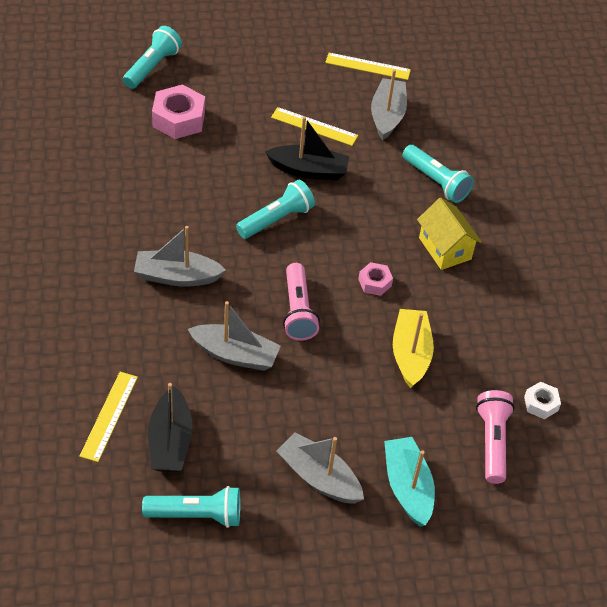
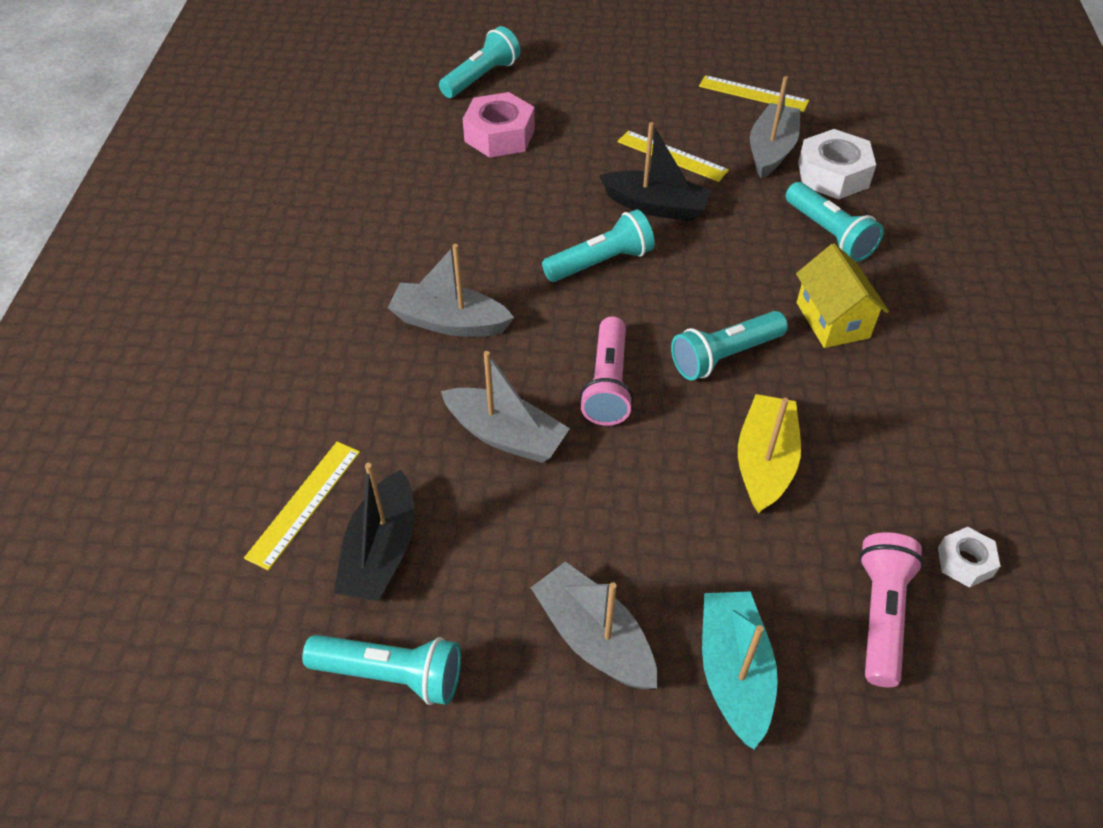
camera: 15 degrees right, 0 degrees up
(374, 282) = (725, 356): pink nut -> turquoise flashlight
(434, 133) = (833, 175): none -> white nut

